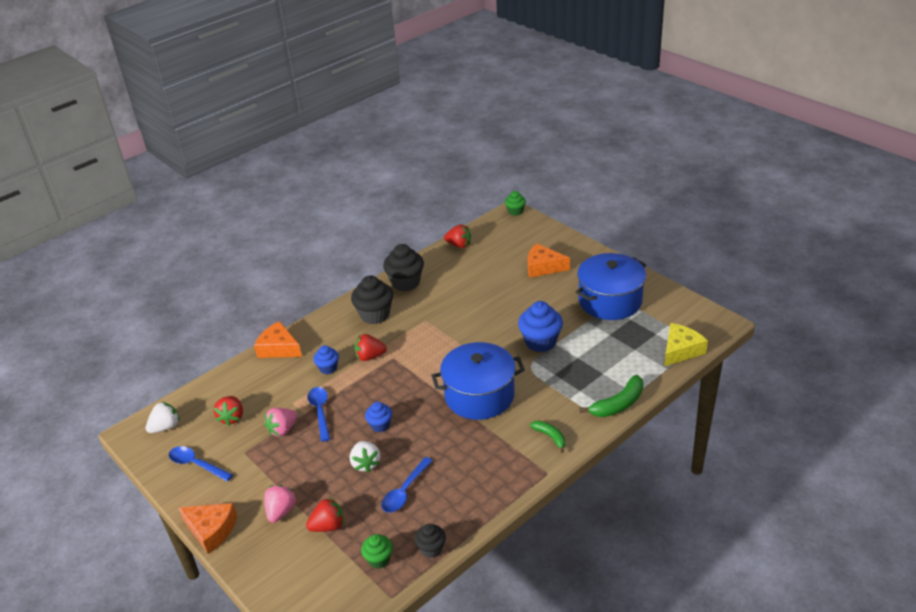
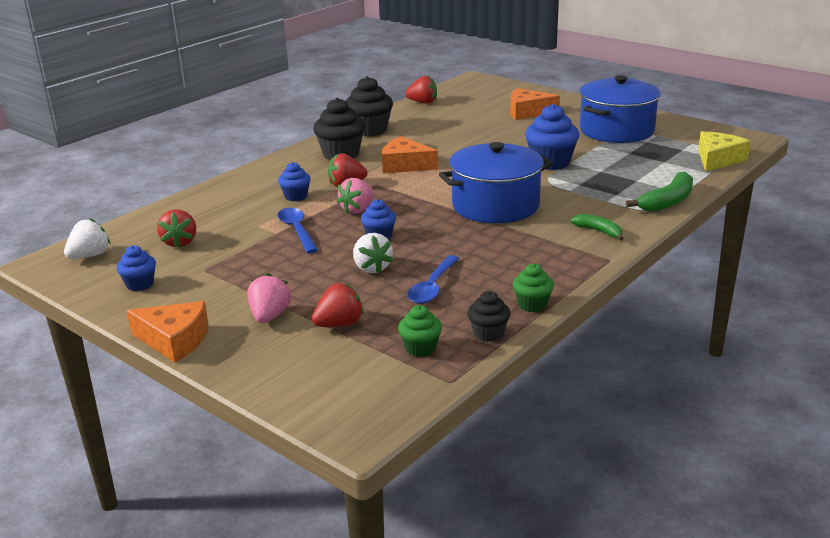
camera: 10 degrees left, 10 degrees down
(196, 464) = (140, 284): blue spoon -> blue cupcake
(278, 348) = (227, 185): orange cheese -> orange cheese (405, 165)
(283, 430) = (251, 248): pink strawberry -> pink strawberry (357, 210)
(515, 211) = (478, 78): green cupcake -> green cupcake (532, 305)

